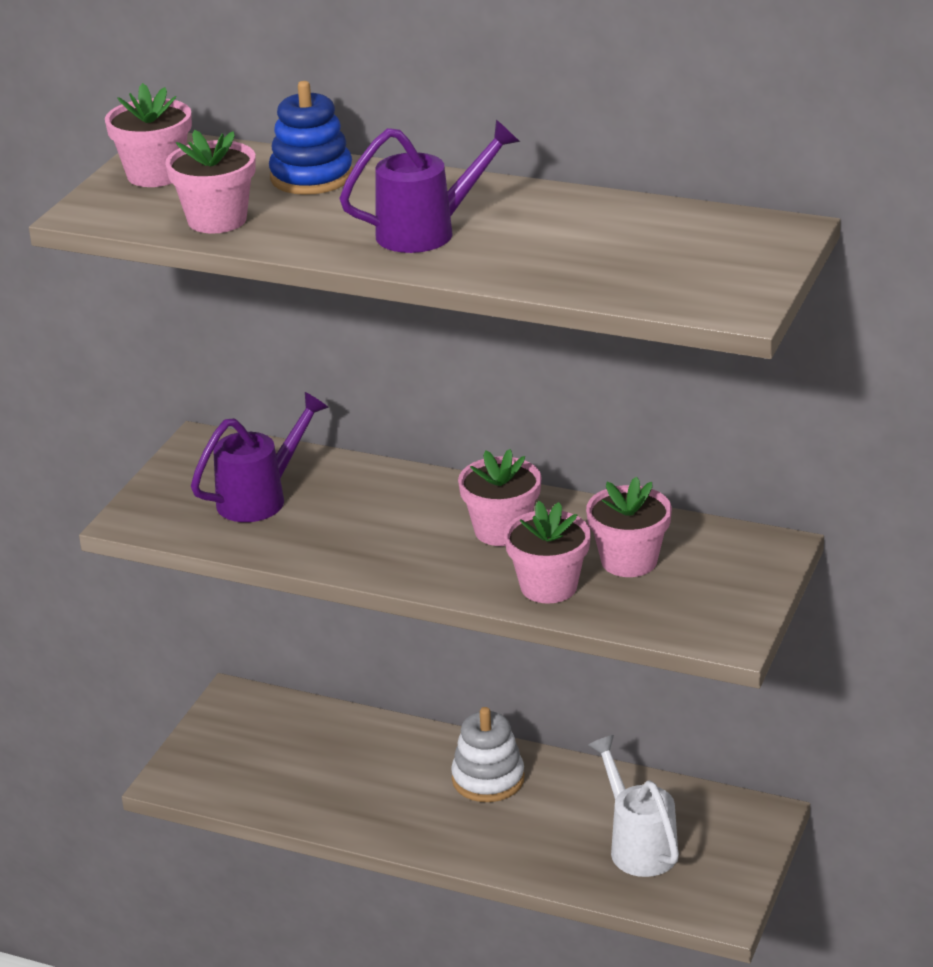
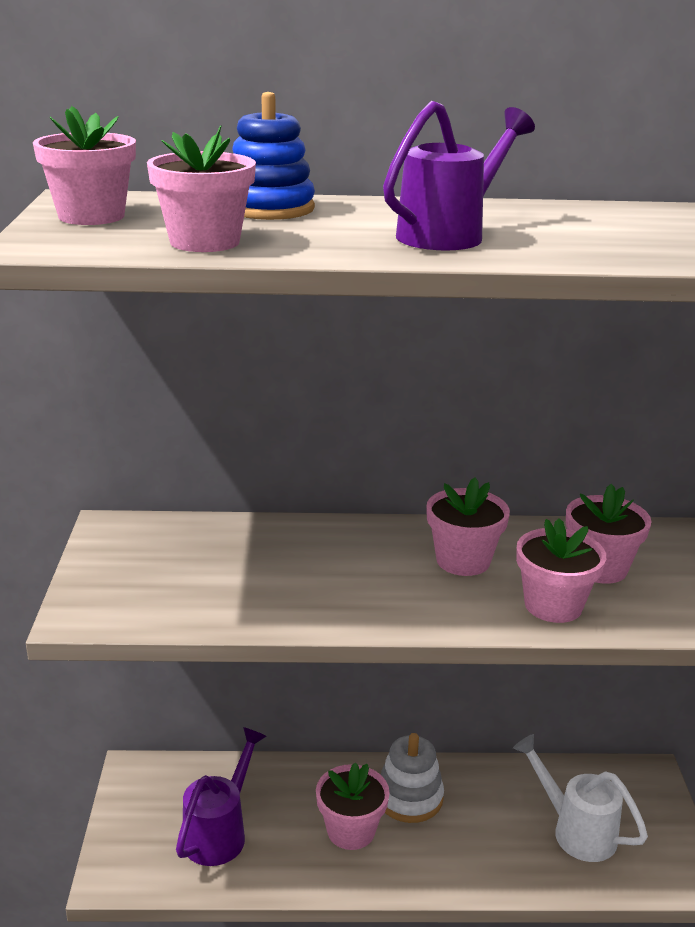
camera: 25 degrees left, 5 degrees down
(261, 498) = (206, 569): purple watering can -> purple watering can (220, 832)
(411, 794) = (351, 831): none -> pink flower pot

